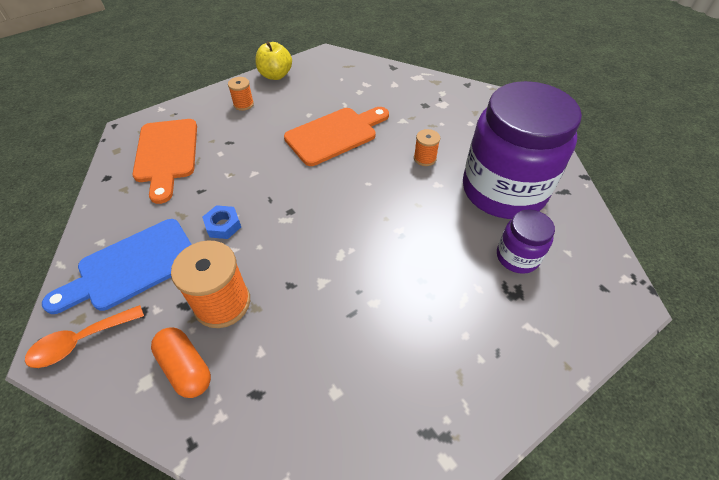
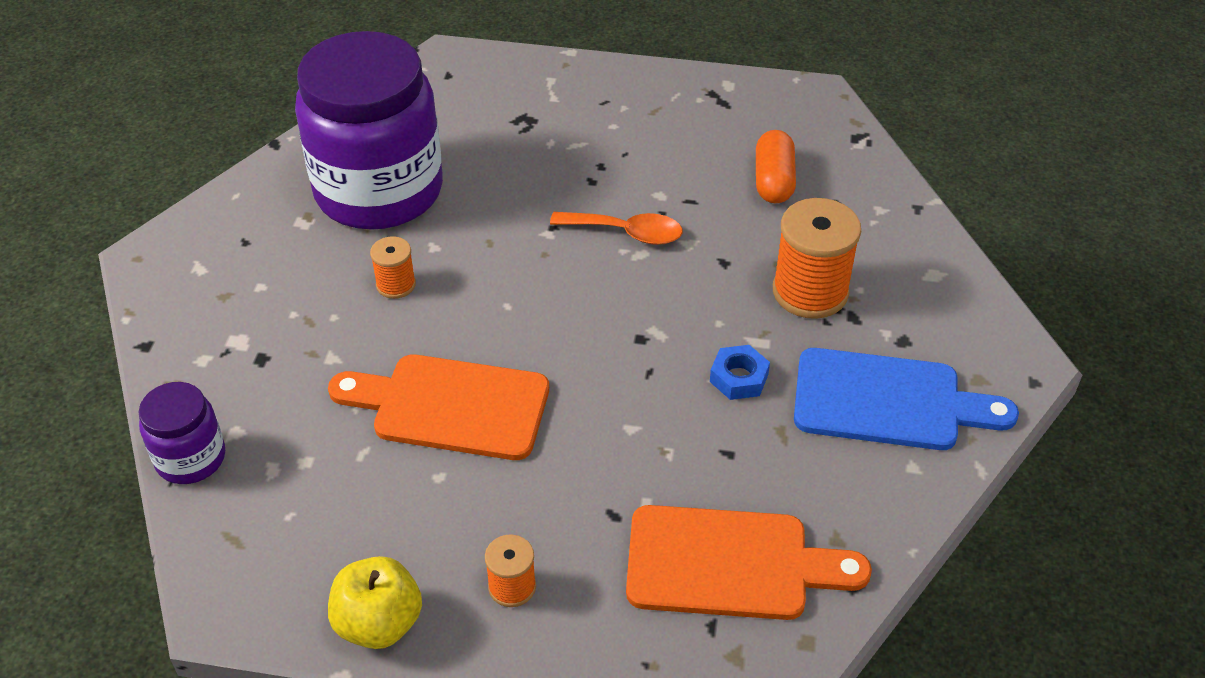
camera: 135 degrees left, 5 degrees down
(80, 341) = (986, 353): orange spoon -> orange spoon (626, 233)
(166, 154) = (729, 564): orange cutting board -> orange cutting board turned 60 degrees clockwise
(186, 368) = (887, 261): orange capsule -> orange capsule (773, 181)
(517, 257) = (476, 137): purple jar -> purple jar (191, 458)

